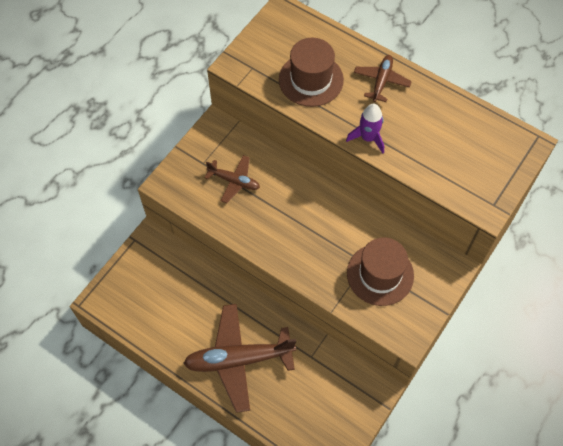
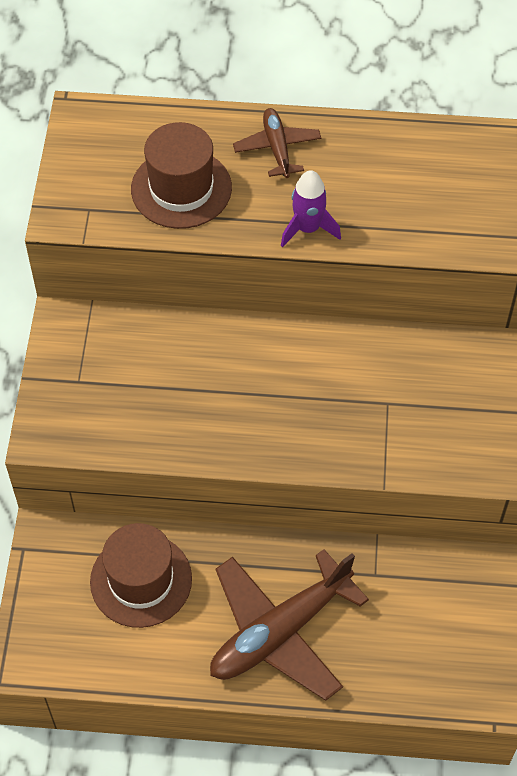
camera: 30 degrees left, 5 degrees down
(234, 181) = (139, 384): brown plane -> none
(380, 274) = (416, 407): brown hat -> brown hat (141, 580)

